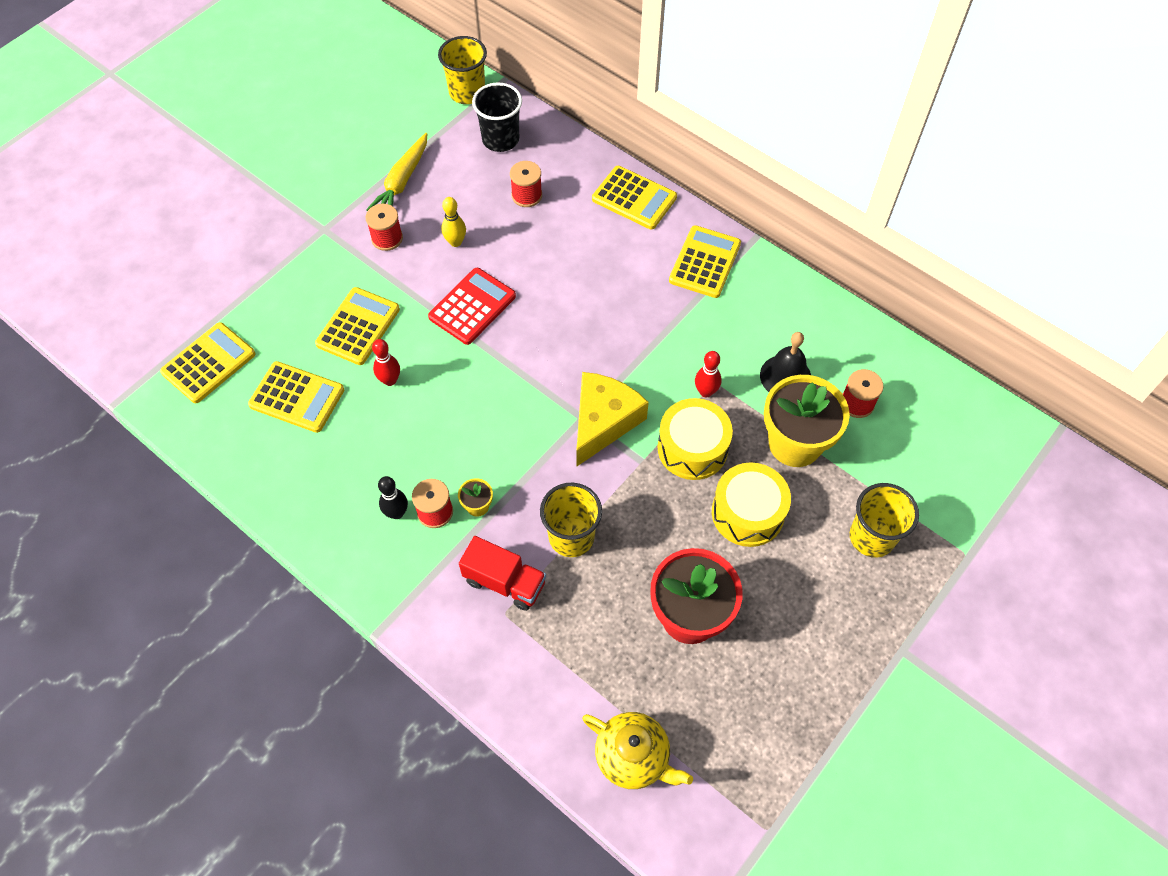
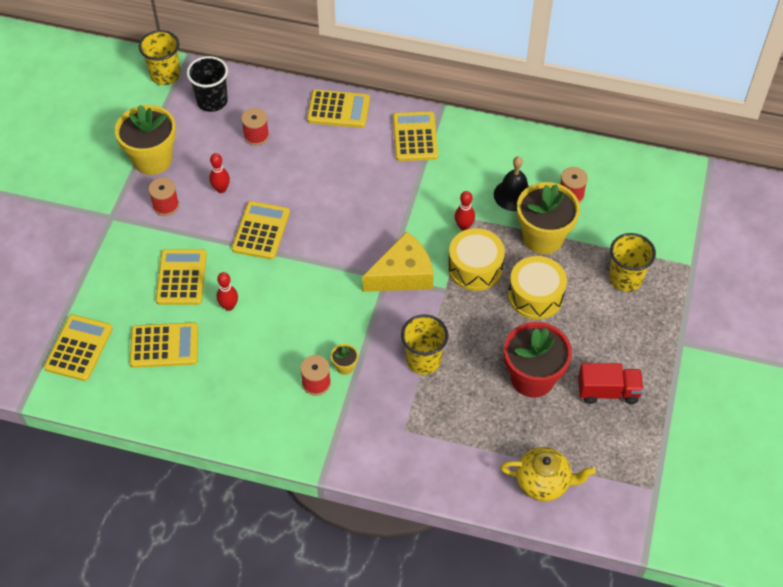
camera: 25 degrees left, 5 degrees down
(396, 513) = (288, 395): black bowling pin -> none
(402, 181) = (152, 159): yellow carrot -> yellow flower pot
(455, 242) = (221, 189): yellow bowling pin -> red bowling pin
(472, 306) = (261, 231): red calculator -> yellow calculator
(505, 582) = (393, 409): red truck -> red truck (608, 391)
(603, 421) = (403, 274): yellow cheese -> yellow cheese turned 60 degrees clockwise

